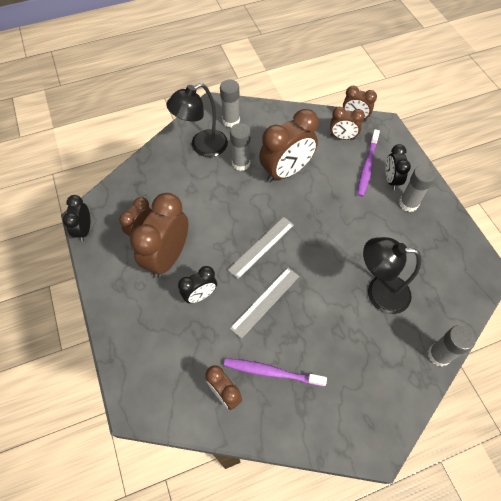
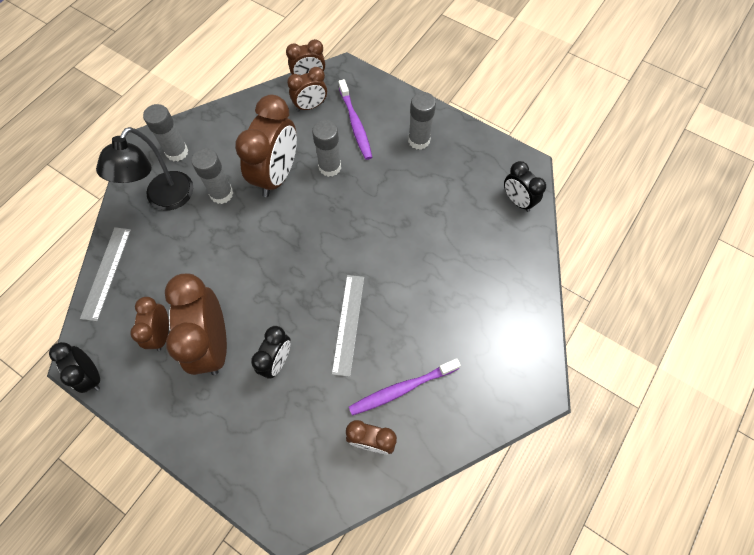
camera: 35 degrees left, 5 degrees up
(261, 247) = (306, 270): grey ruler -> grey ruler (106, 273)
(379, 292) = (448, 245): black lamp -> none
(391, 180) = (387, 125): black clock -> black clock (517, 201)
(439, 355) = (536, 270): grey glue stick -> grey glue stick (330, 167)

